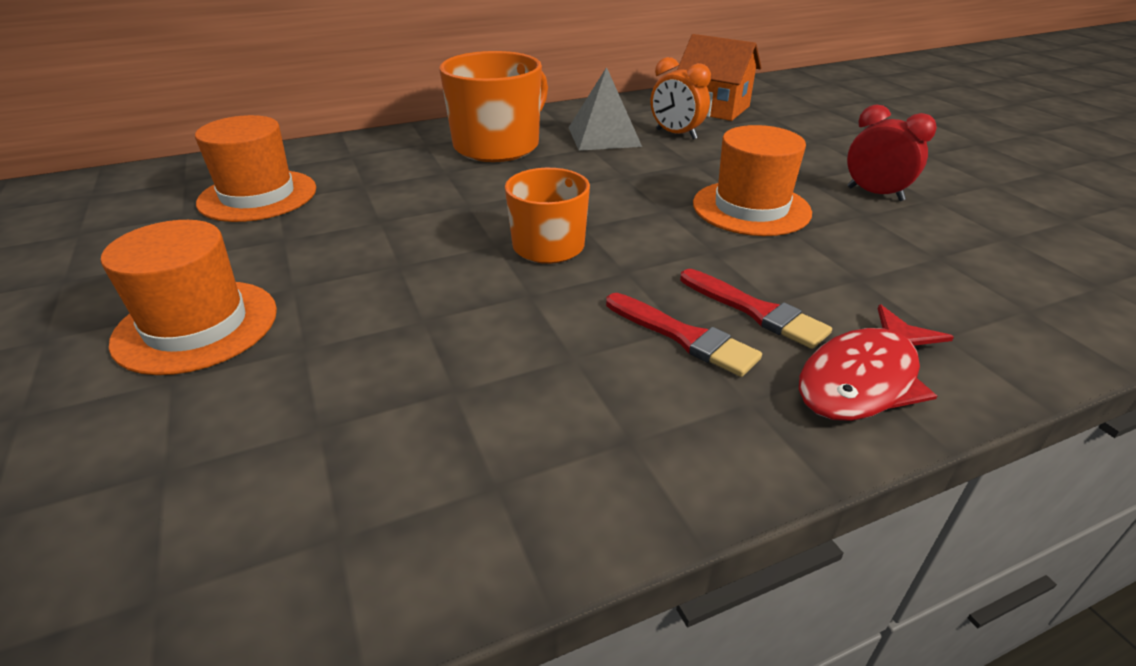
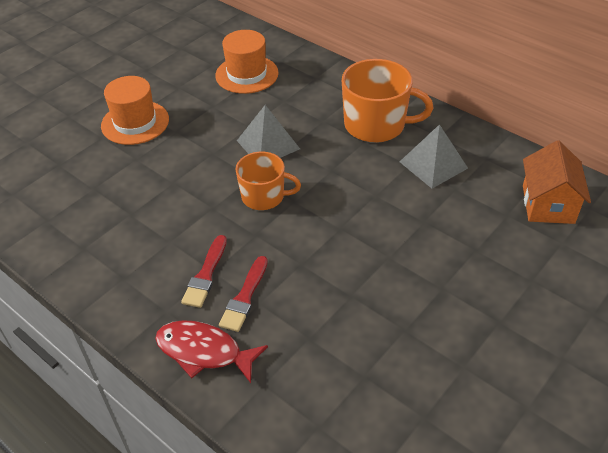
camera: 65 degrees right, 10 degrees up
(441, 217) = (268, 144): none -> grey pyramid
(676, 134) = (470, 199): orange clock -> none
(751, 208) = (371, 268): orange hat -> none
(875, 194) = (446, 331): red clock -> none

